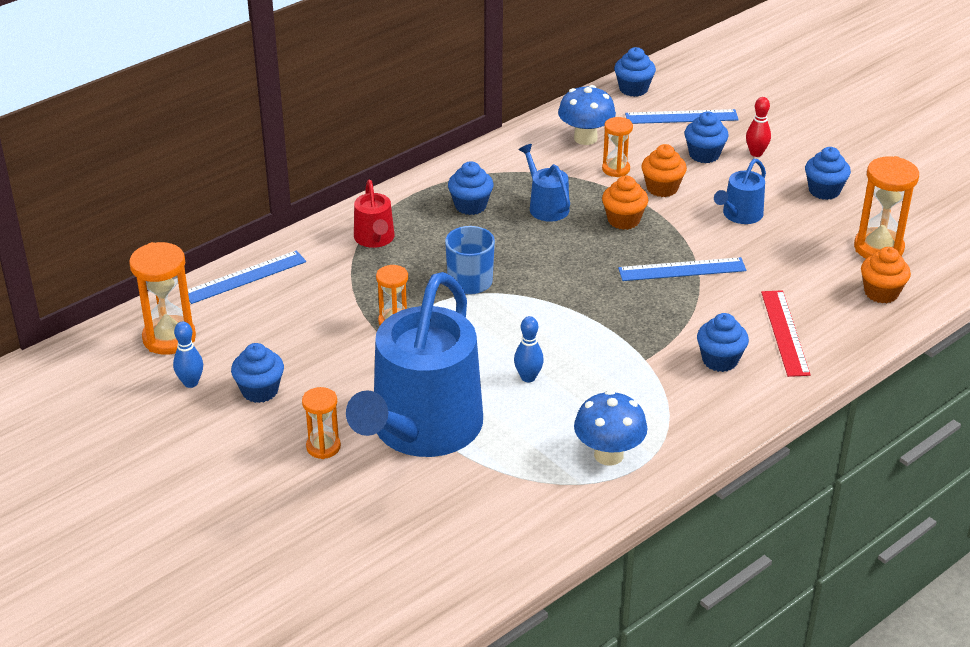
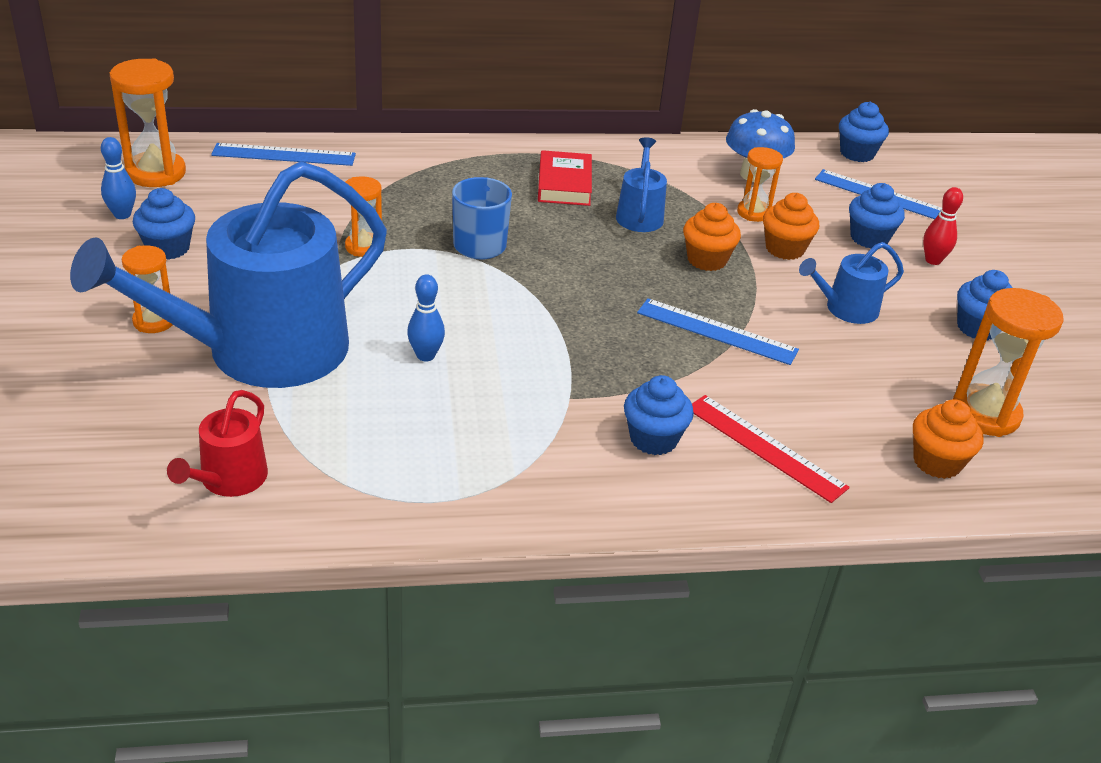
camera: 30 degrees right, 0 degrees up
(375, 239) = (438, 173): red watering can -> red watering can (229, 480)
(470, 206) = (564, 184): blue cupcake -> red book
(608, 455) = (412, 471): blue mushroom -> none
(784, 332) = (764, 447): red ruler -> red ruler turned 75 degrees counterclockwise

